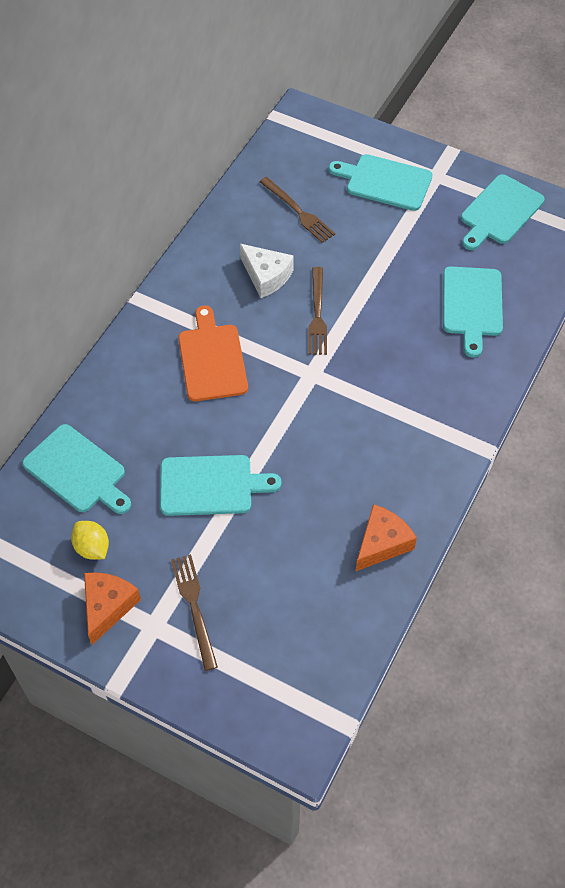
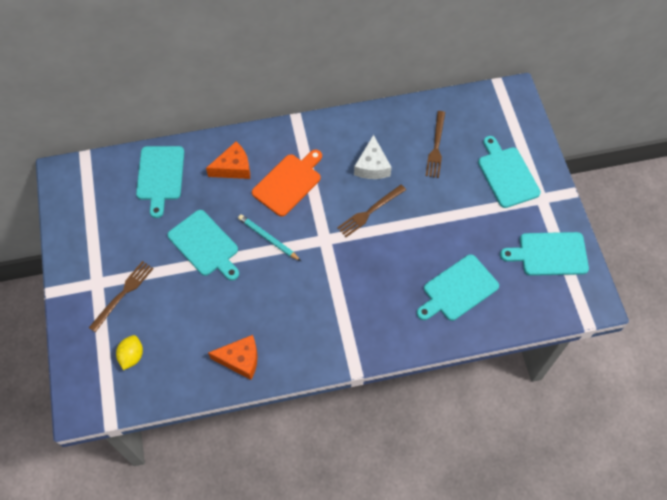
camera: 50 degrees right, 5 degrees up
(92, 548) = (120, 219): yellow lemon -> yellow lemon (132, 356)
(108, 606) = (91, 253): orange cheese -> orange cheese (233, 168)
(261, 422) = (268, 238): none -> turquoise pencil

